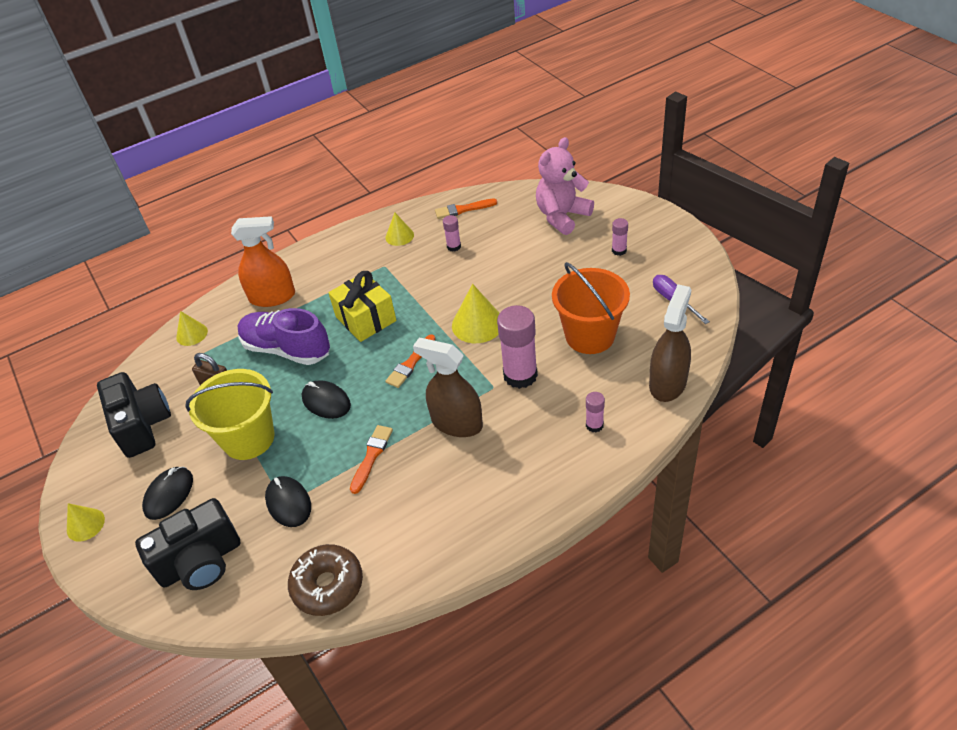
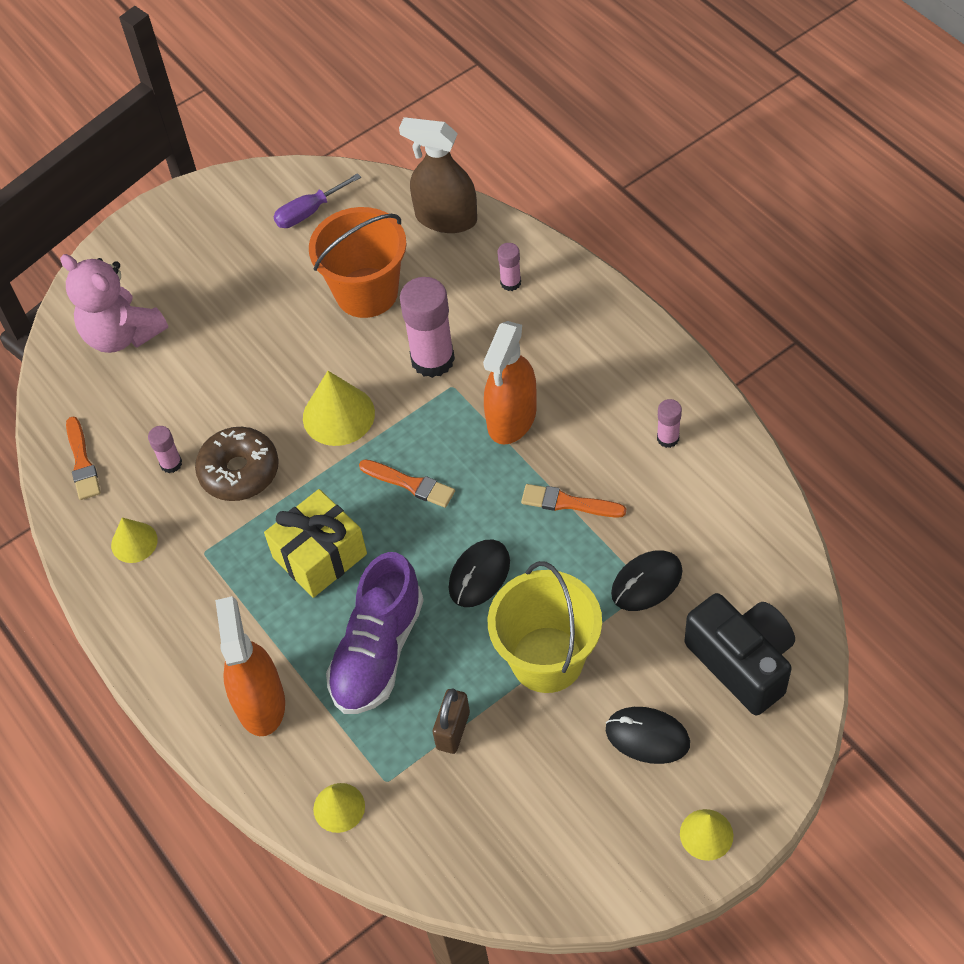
camera: 95 degrees left, 10 degrees up
(142, 425) = (529, 819): black camera -> none
(328, 585) = (752, 514): brown donut -> brown donut (239, 471)
(456, 423) = (512, 418): brown spray bottle -> orange spray bottle
(619, 250) = (207, 268): pink glue stick -> pink glue stick (668, 438)

